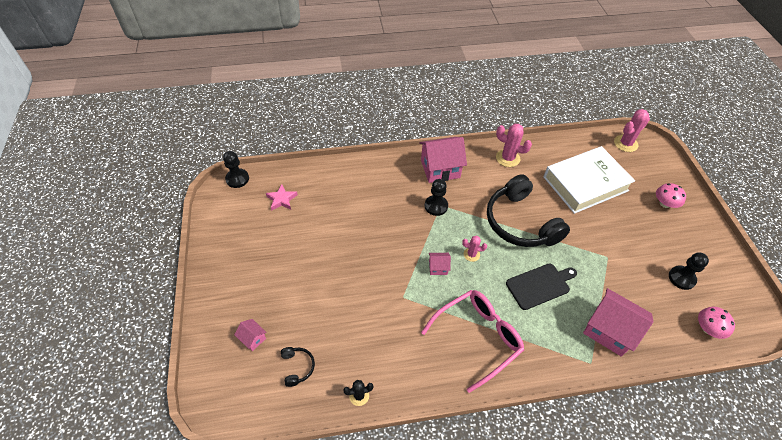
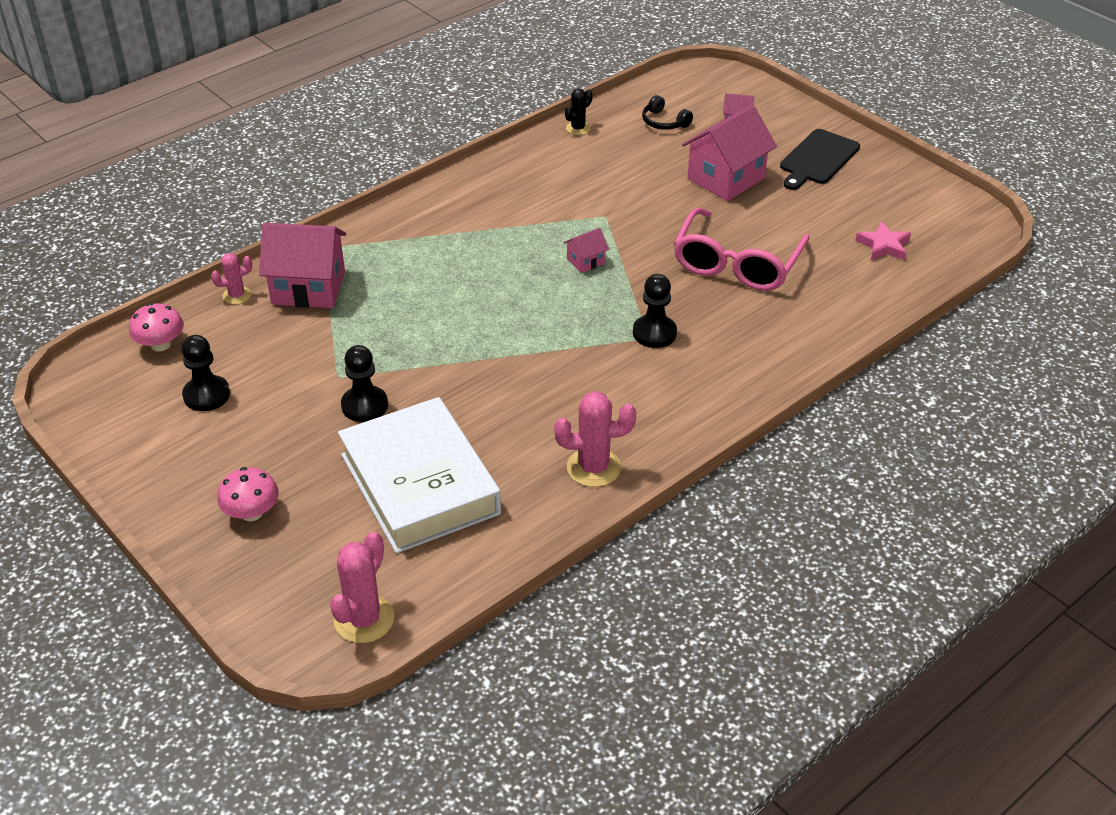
camera: 150 degrees right, 10 degrees down
(237, 179) = (979, 242): black pawn -> black pawn (364, 405)
(440, 169) = (698, 392): pink house -> pink house (726, 178)
(471, 254) = (550, 294): pink cactus -> pink cactus (237, 295)
(478, 337) = (480, 216): pink glasses -> pink glasses (737, 264)
(520, 222) = (504, 366): black headphones -> none
(539, 285) = (429, 298): black cutting board -> black cutting board (818, 159)
(585, 183) = (420, 484): white book -> white book turned 60 degrees counterclockwise

